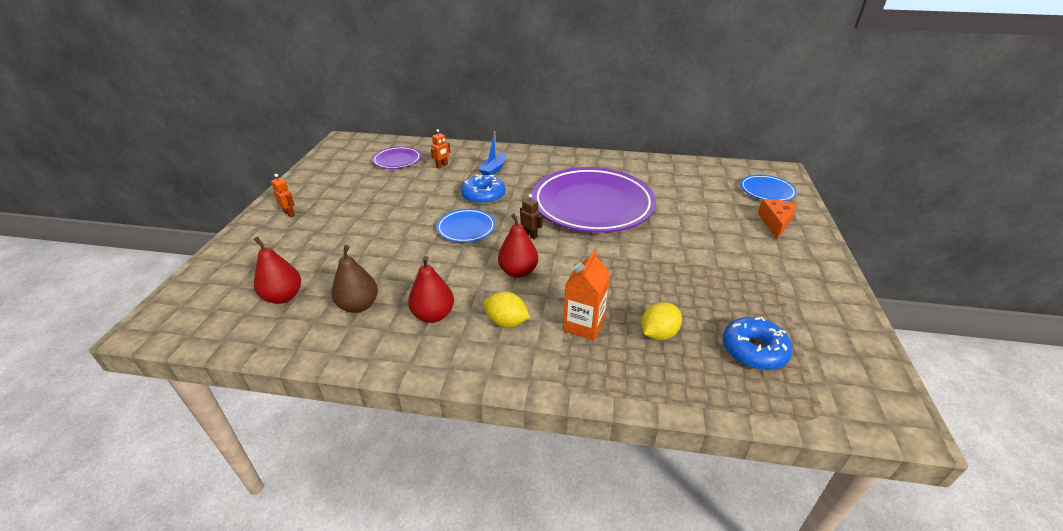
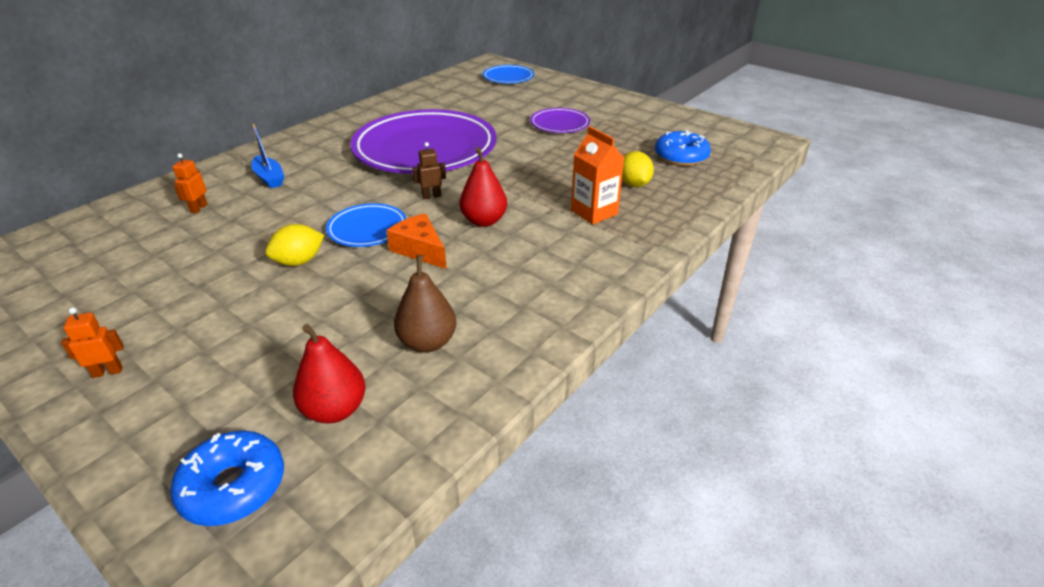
camera: 60 degrees left, 0 degrees up
(397, 160) = (121, 238): purple plate -> purple plate (560, 124)
(433, 315) = (500, 291): red pear -> none
(442, 166) = (198, 208): orange robot -> orange robot turned 150 degrees counterclockwise
(483, 196) = (317, 200): blue donut -> blue donut (233, 487)
(506, 322) = (553, 250): yellow lemon -> yellow lemon (299, 261)
(775, 223) = (552, 92): orange cheese -> orange cheese (420, 250)

